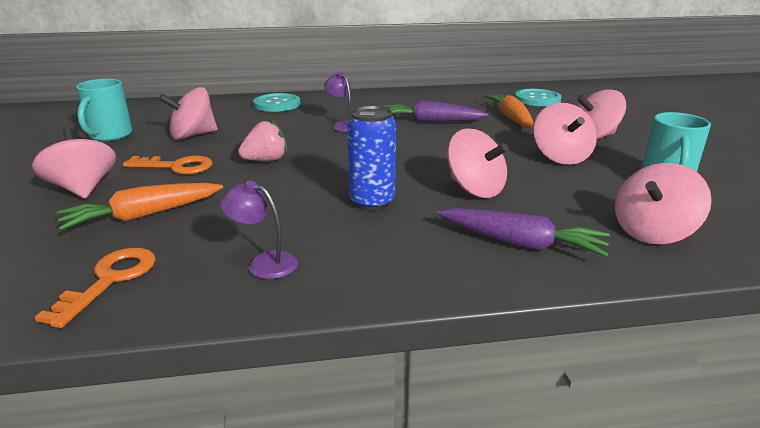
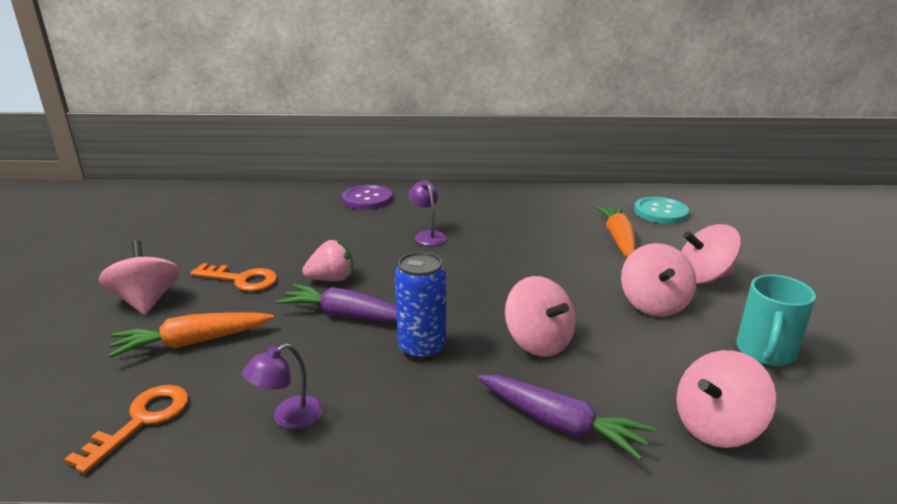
camera: 10 degrees right, 0 degrees up
(110, 136) = (189, 231): turquoise mug -> none
(193, 135) = (269, 237): pink spinning top -> none
(264, 263) = (288, 418): purple lamp -> purple lamp turned 75 degrees counterclockwise
(277, 104) = (367, 199): turquoise button -> purple button
(431, 121) = (525, 237): purple carrot -> purple carrot (346, 315)

